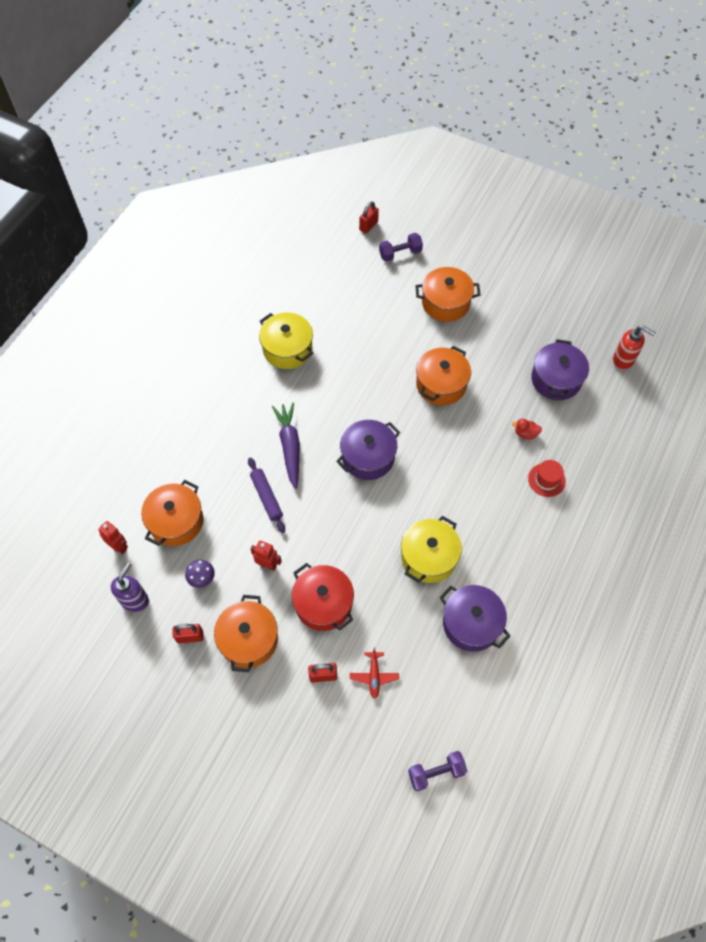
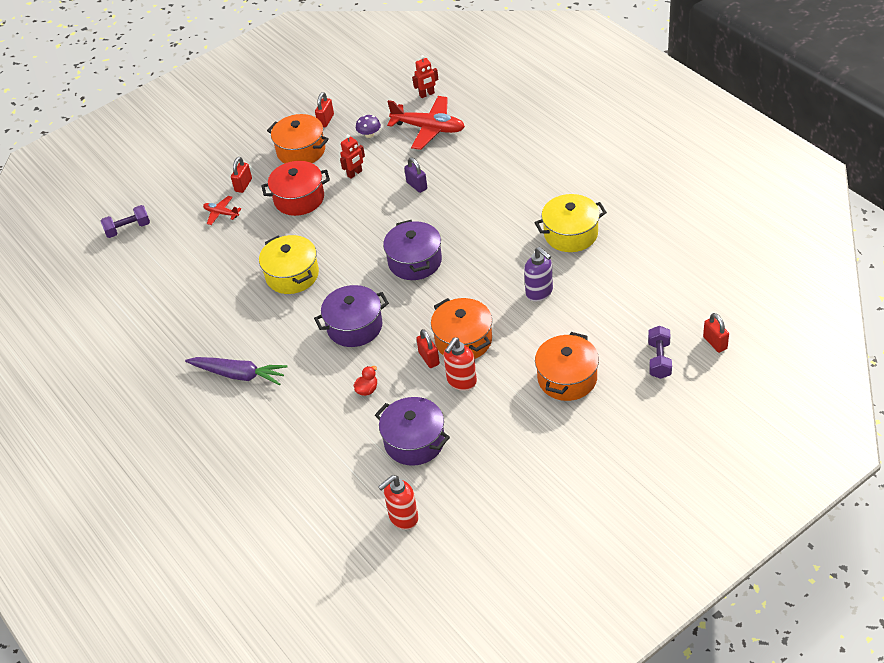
camera: 120 degrees right, 15 degrees down
(135, 600) = (376, 96): purple soap dispenser -> purple soap dispenser (539, 292)
(176, 521) = (429, 128): orange pot -> red plane
(266, 497) = (417, 185): purple rolling pin -> purple padlock
(290, 447) = (458, 211): purple carrot -> purple carrot (239, 374)
(436, 772) = (128, 229): purple dumbbell -> purple dumbbell turned 60 degrees clockwise
(471, 623) = (217, 285): purple pot -> purple pot (354, 326)
(472, 402) = (429, 358): none -> red padlock
(483, 370) = (461, 381): none -> red soap dispenser
(546, 480) = (308, 387): red hat -> none

